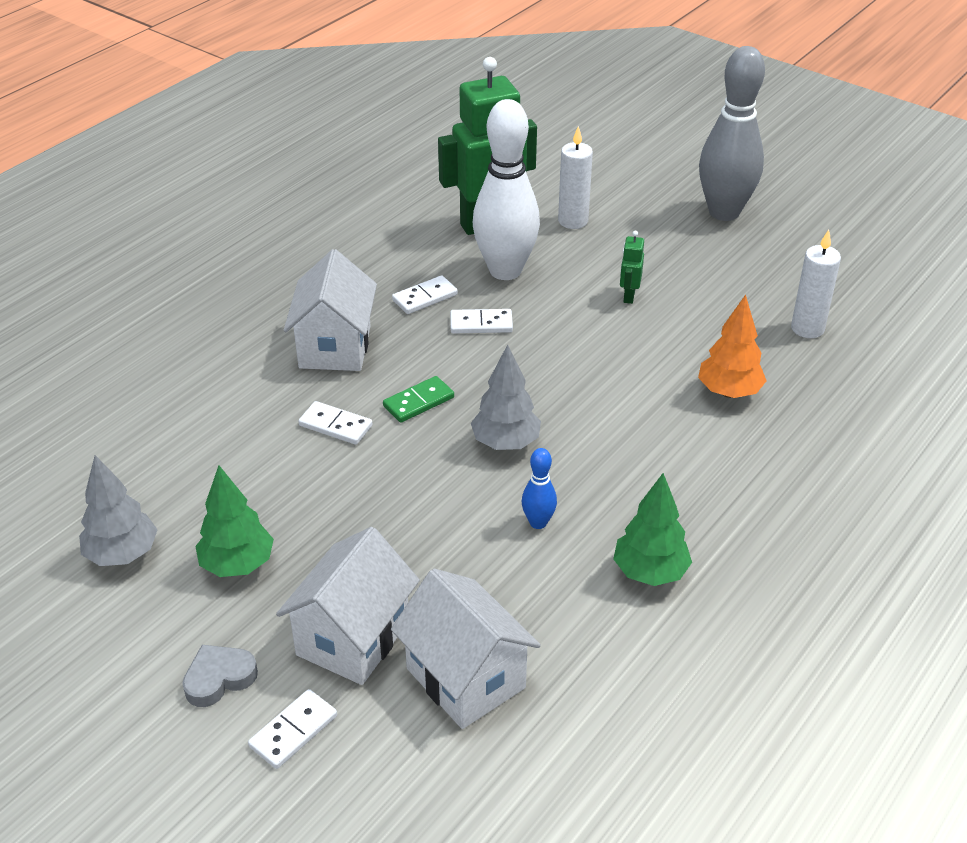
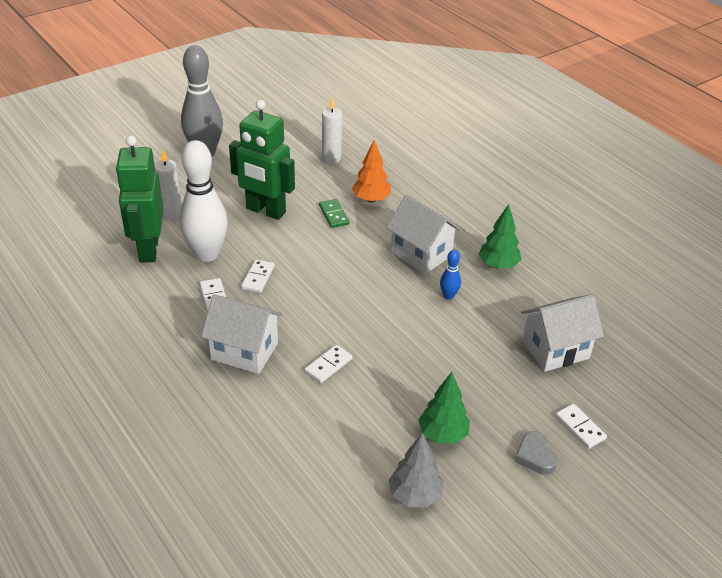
camera: 75 degrees left, 0 degrees up
(353, 638) = (517, 390): white house -> white house (421, 254)
(418, 402) = (322, 322): green domino -> green domino (333, 215)
(506, 443) = (377, 293): grey tree -> none
(628, 296) = (265, 211): green robot -> green robot, size x2.48

